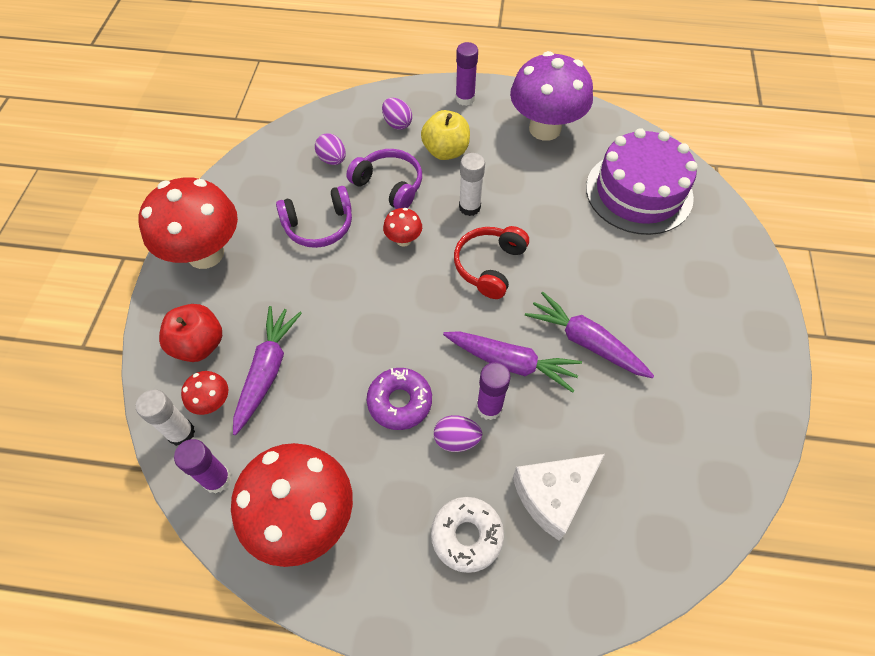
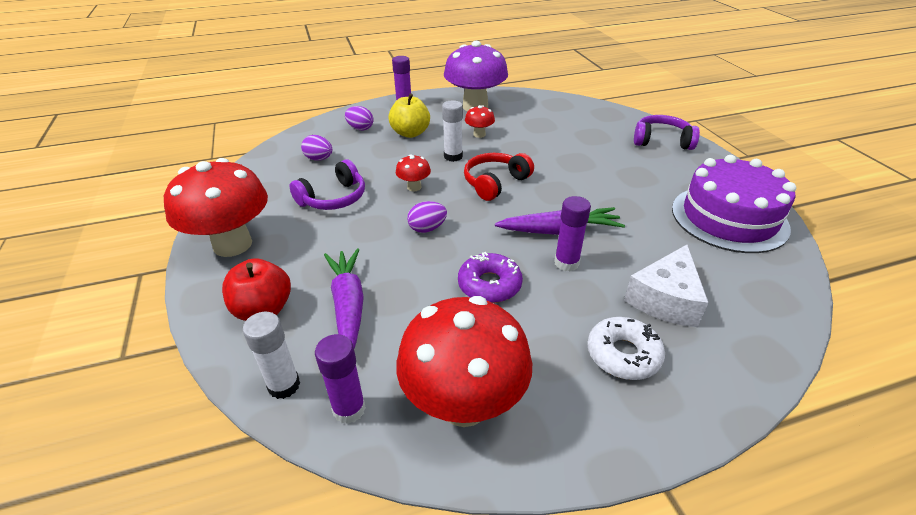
camera: 25 degrees left, 20 degrees down
(212, 402) = (305, 348): red mushroom -> red mushroom (479, 134)
(389, 185) = (378, 161): purple headphones -> purple headphones (661, 141)
(456, 440) = (558, 292): purple egg -> purple egg (427, 228)
(489, 266) = (495, 183): red headphones -> red headphones turned 45 degrees clockwise
(586, 342) = (603, 202): purple carrot -> none
(639, 192) = (566, 120): purple cake -> purple cake (729, 218)

